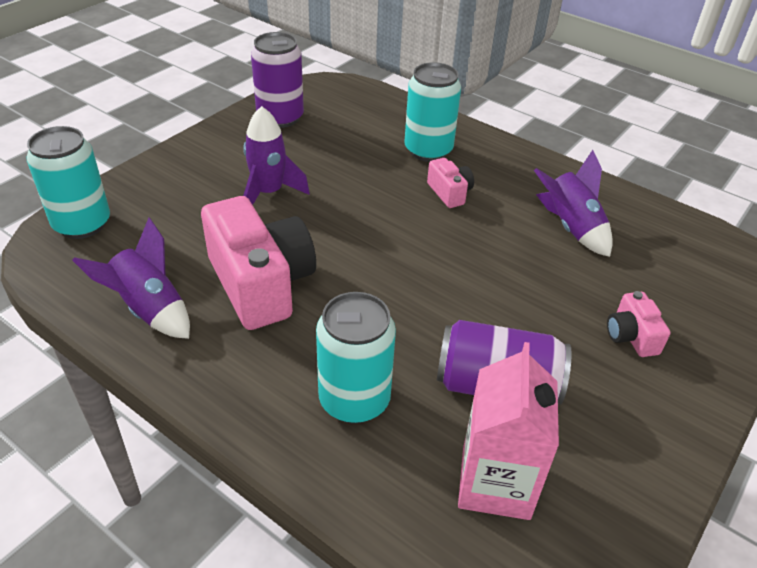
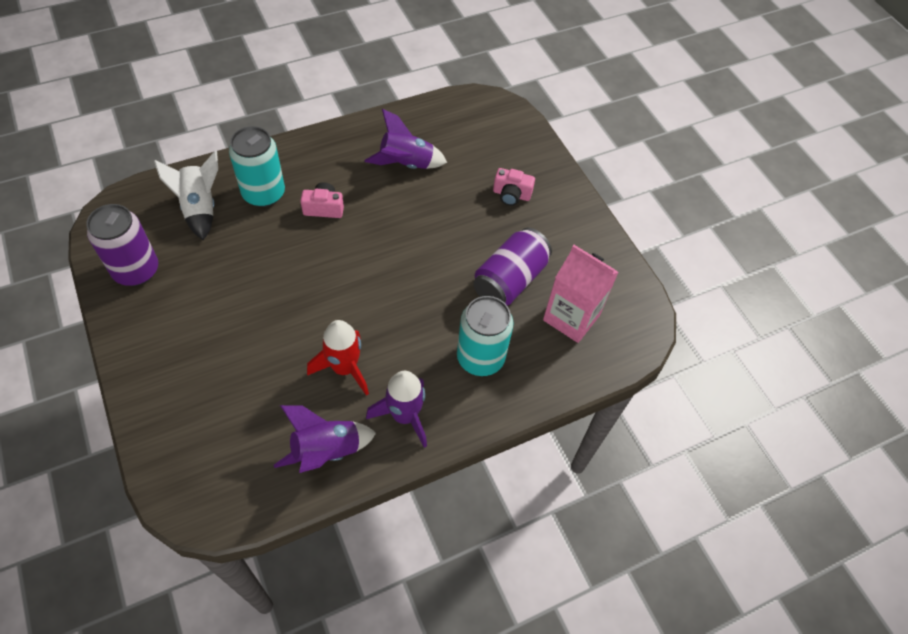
camera: 65 degrees left, 15 degrees up
(82, 224) = (184, 473): turquoise can -> none
(261, 284) = (344, 368): pink camera -> red rocket
(269, 193) = (240, 322): purple rocket -> purple rocket (404, 416)
(375, 123) = (200, 208): none -> white rocket

